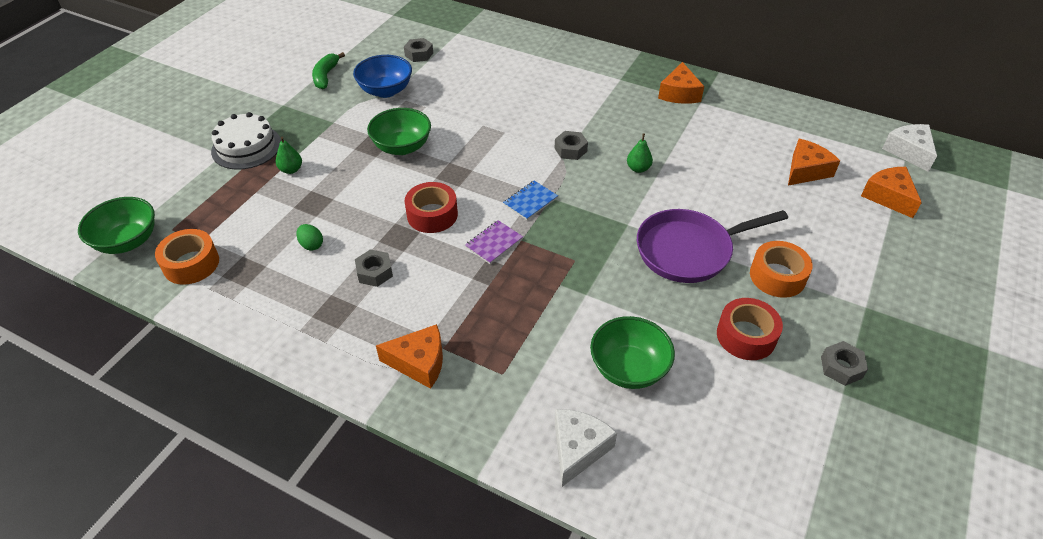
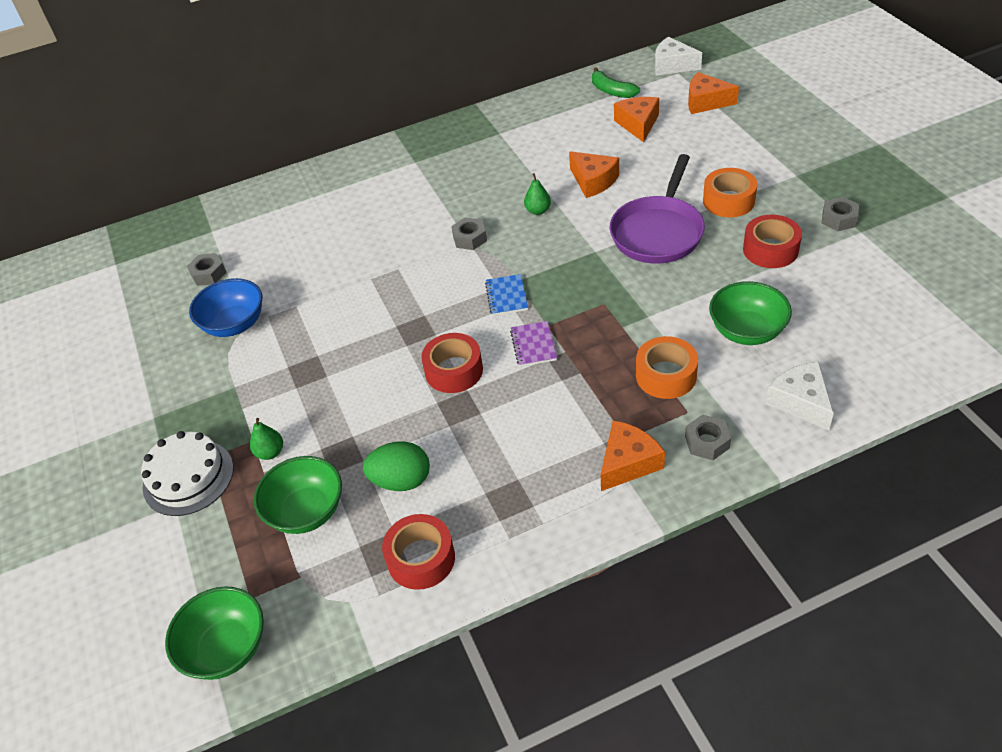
camera: 45 degrees left, 0 degrees up
(191, 264) = (325, 597): orange tape -> orange tape (666, 375)
(251, 293) = (421, 558): none -> red tape
(311, 245) = (401, 481): green egg -> green egg, size x1.74
(325, 76) = (150, 361): green banana -> green banana (611, 91)
(375, 272) = (487, 447): grey nut -> grey nut (707, 442)
(402, 147) = (335, 350): green bowl -> green bowl (306, 511)
(679, 93) = (475, 139): orange cheese -> orange cheese (593, 181)

